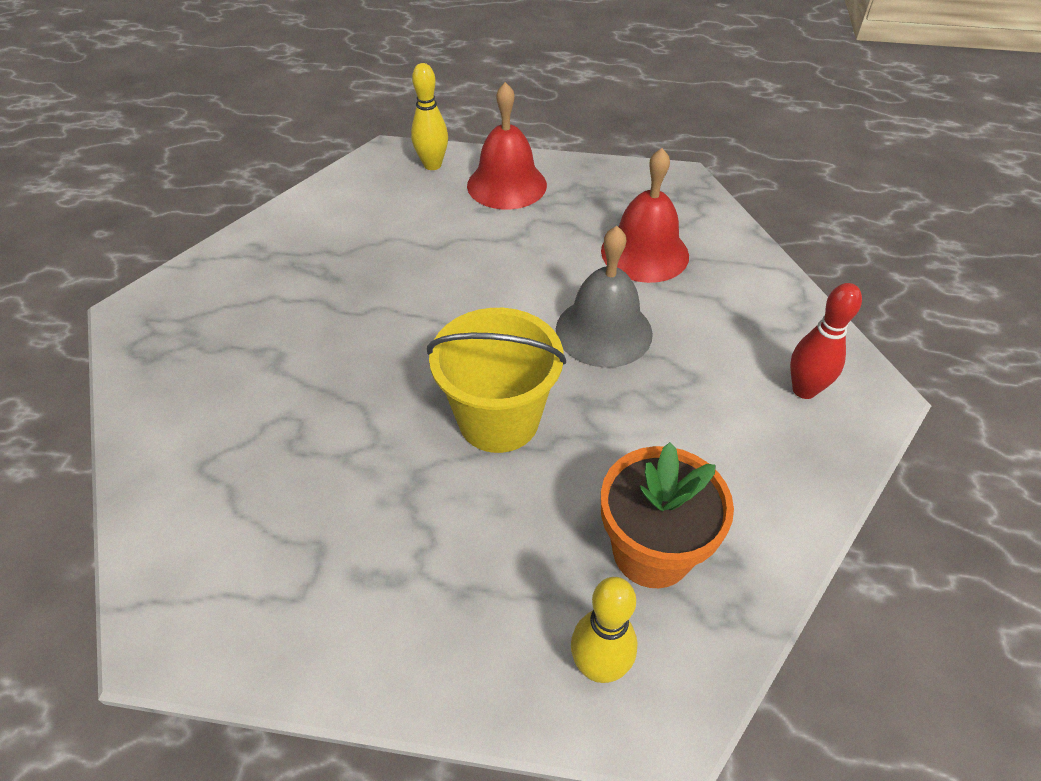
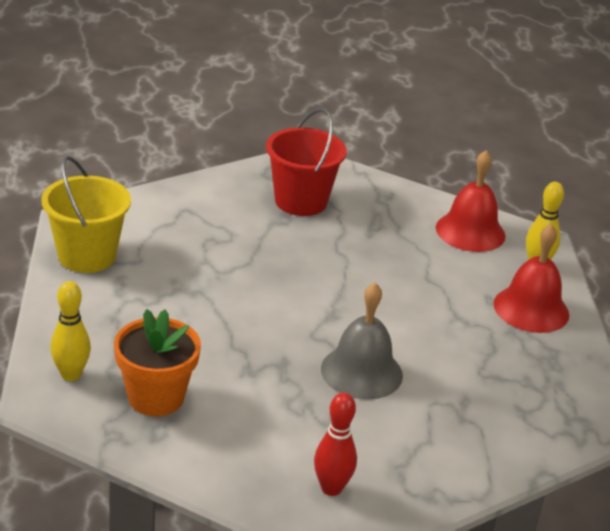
camera: 75 degrees right, 15 degrees down
(235, 330) = (301, 201): none -> red bucket
(498, 419) = (253, 323): yellow bucket -> yellow bucket (87, 256)
(644, 253) = (473, 395): red bell -> red bell (470, 231)

